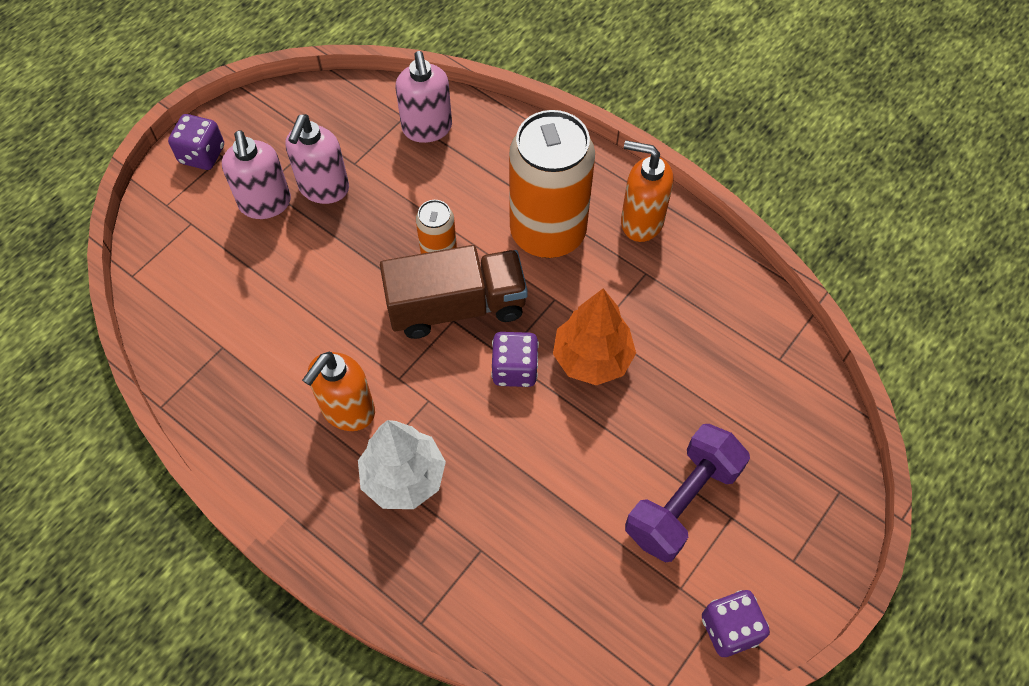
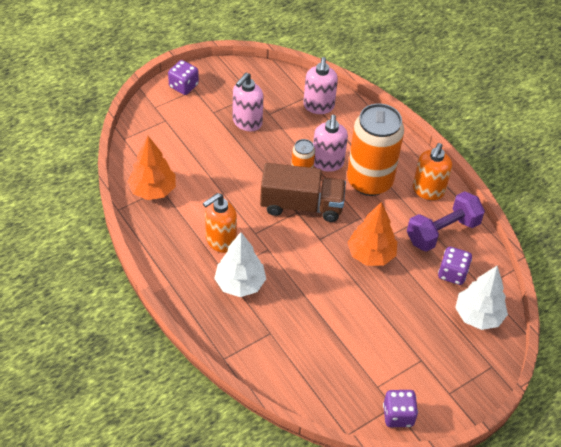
camera: 15 degrees right, 10 degrees down
(208, 354) = (153, 190): none -> orange tree
(265, 204) = (211, 121): pink soap dispenser -> pink soap dispenser (327, 163)
(515, 369) = (323, 247): purple dice -> purple dice (452, 273)
(641, 221) = (428, 191): orange soap dispenser -> orange soap dispenser turned 105 degrees counterclockwise
(682, 502) = (395, 344): purple dumbbell -> purple dumbbell (442, 232)
(788, 410) = (478, 315): none -> white tree

